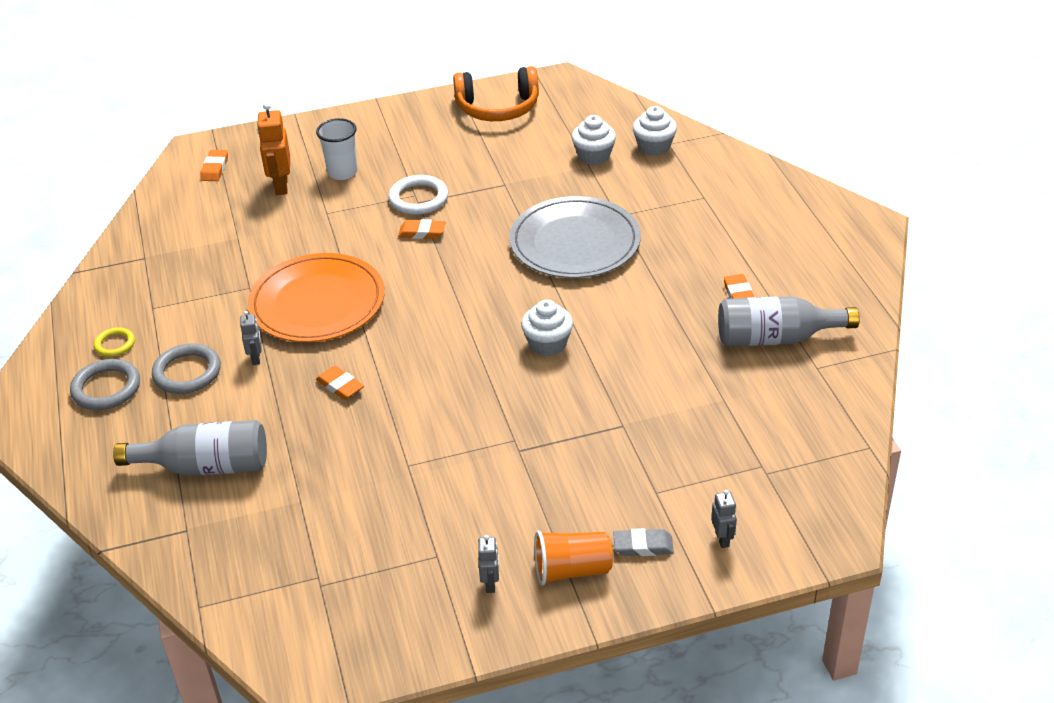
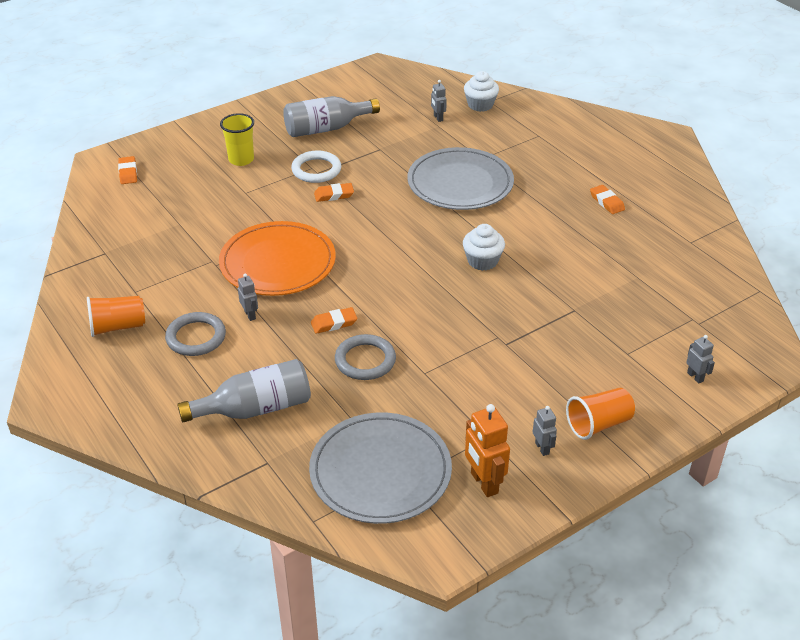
camera: 20 degrees left, 0 degrees up
(106, 388) = (130, 363): grey ring -> grey ring (365, 360)
(115, 344) = (117, 327): yellow ring -> orange cup
(281, 186) = (194, 178): orange robot -> orange robot (484, 483)
(298, 568) = (380, 471): none -> grey plate
(340, 386) = (334, 323): orange eraser -> orange eraser turned 45 degrees counterclockwise
(342, 172) = (241, 159): white cup -> yellow cup
(498, 108) = (342, 93): orange headphones -> none
(593, 156) = (438, 118): white cupcake -> grey robot
(643, 546) = (641, 394): grey eraser -> none
(776, 338) = (649, 226): grey bottle -> grey bottle (326, 128)

